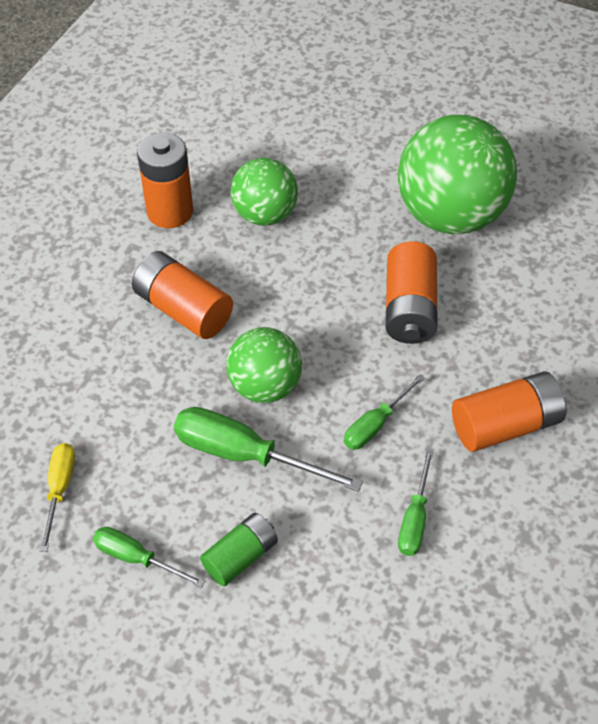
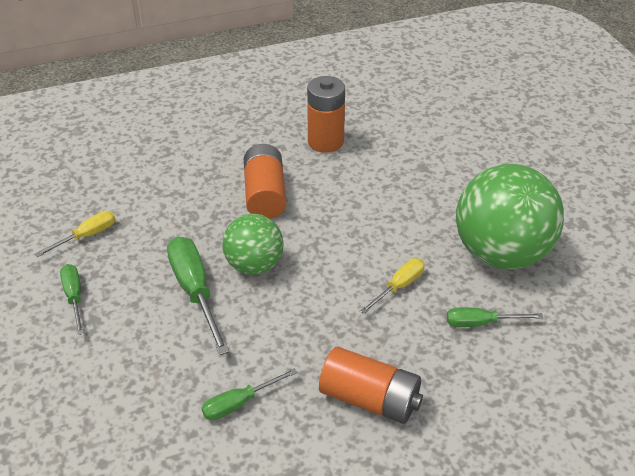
camera: 45 degrees right, 10 degrees down
(240, 556) = (121, 340): green battery -> none
(265, 215) = (378, 177): green ball -> none
(375, 424) = (288, 333): green screwdriver -> green screwdriver (481, 323)
(409, 308) = (399, 286): orange battery -> yellow screwdriver

